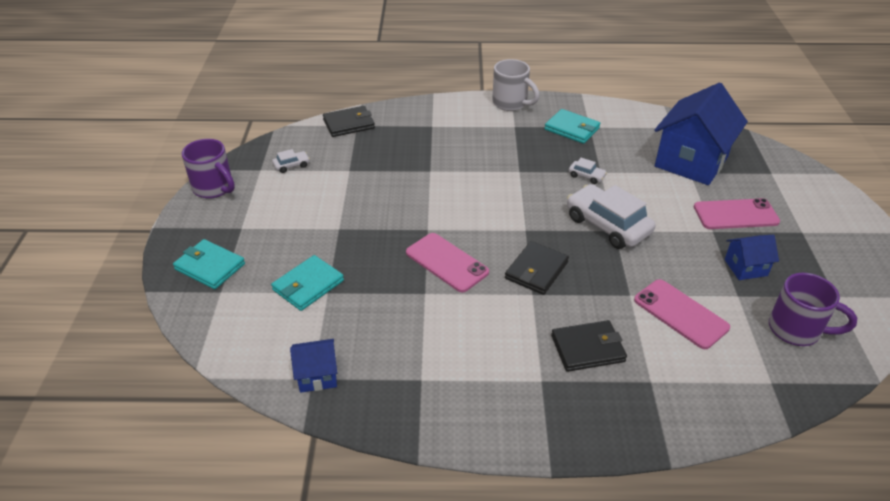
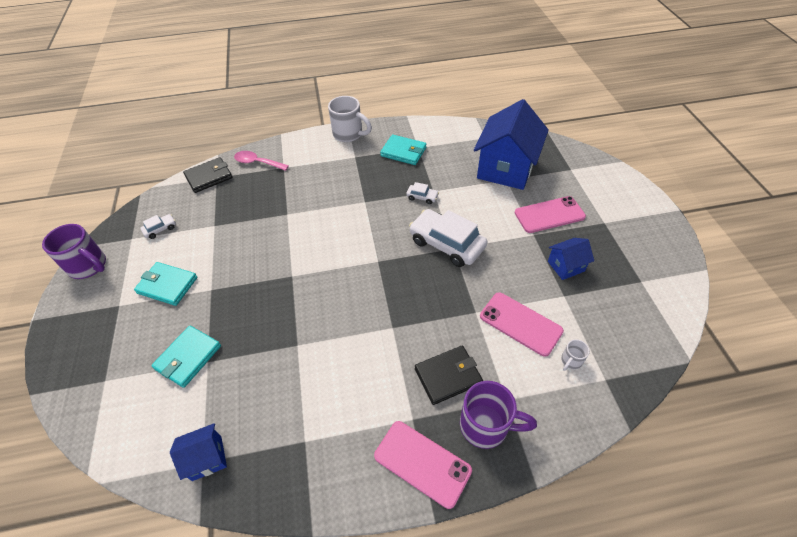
camera: 10 degrees left, 10 degrees up
(210, 267) = (91, 354): turquoise wallet -> turquoise wallet (167, 285)
(404, 117) = (258, 163): none -> pink spoon
(446, 262) = (313, 308): pink phone -> pink phone (422, 463)
(536, 270) = (393, 302): black wallet -> none
(733, 358) = (570, 361): none -> white mug
(796, 330) = (616, 321): purple mug -> purple mug (486, 426)

